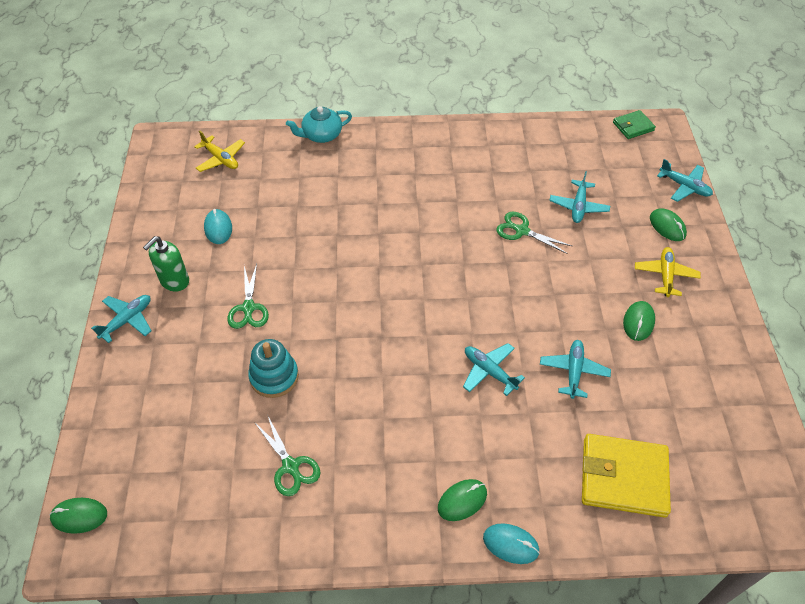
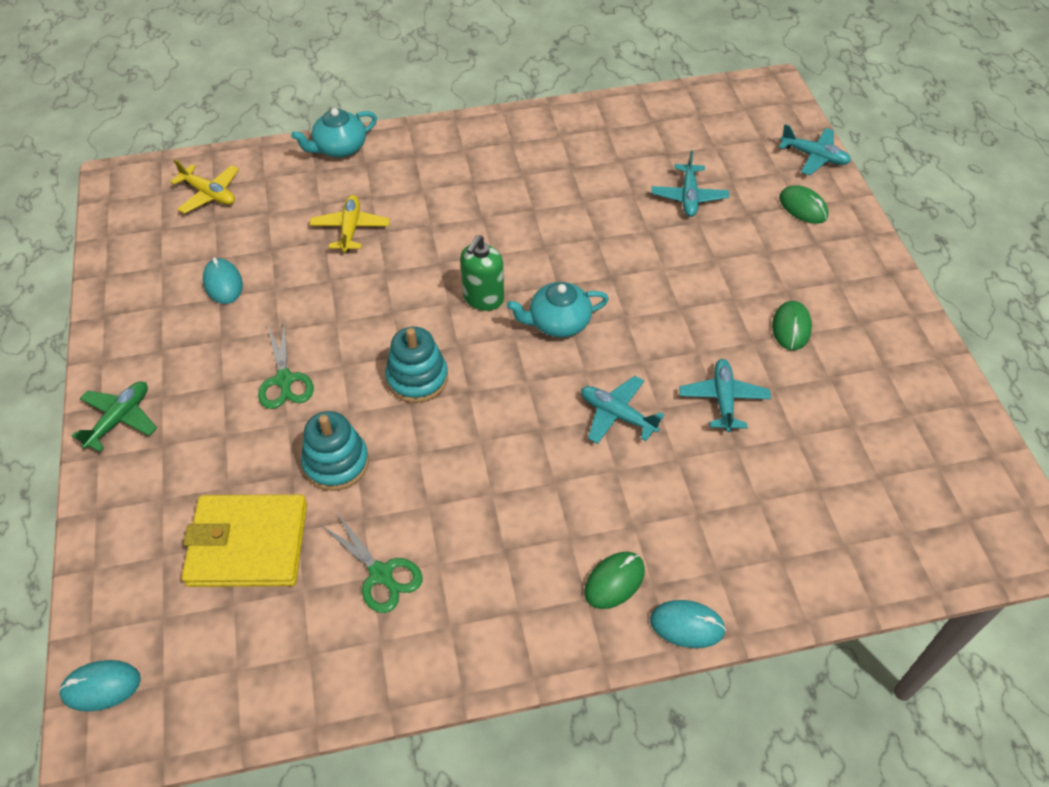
camera: 10 degrees left, 0 degrees up
(79, 516) = (101, 686): green mouse -> turquoise mouse
(127, 320) = (119, 419): turquoise plane -> green plane
(174, 281) = (176, 359): green soap dispenser -> green soap dispenser (483, 298)
(345, 321) = (417, 378): none -> turquoise stacking toy
(458, 292) = (558, 322): none -> turquoise teapot
(521, 231) = (623, 235): green scissors -> none
(623, 477) = (811, 520): yellow wallet -> yellow wallet (248, 544)
(633, 126) = (737, 92): green wallet -> none
(665, 275) = (812, 266): yellow plane -> yellow plane (350, 229)

